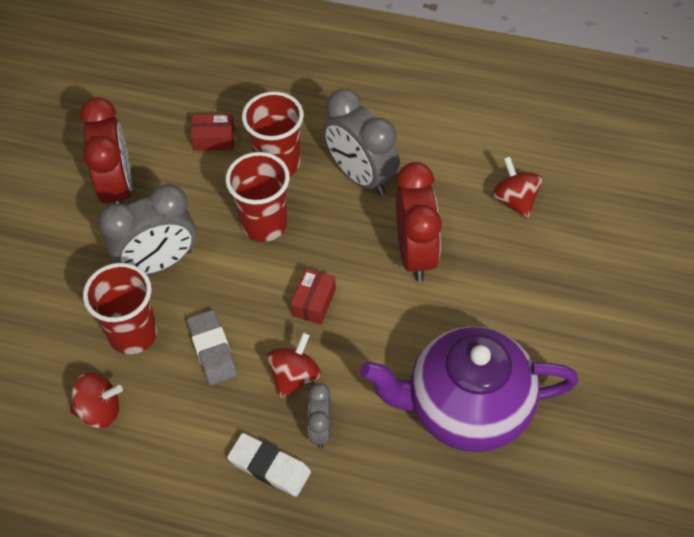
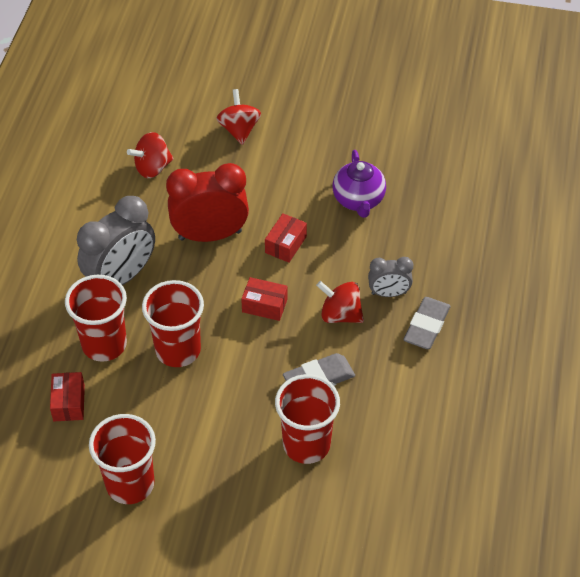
camera: 95 degrees left, 5 degrees down
(100, 410) = (389, 460): red spinning top -> red spinning top (239, 130)
(117, 188) = (130, 484): red clock -> red cup
(158, 263) = (225, 434): grey clock -> none
(269, 467) = (426, 326): white eraser -> grey eraser
(399, 326) = (285, 244): none -> red box
(466, 408) = (358, 200): purple teapot -> purple teapot, size x0.53

